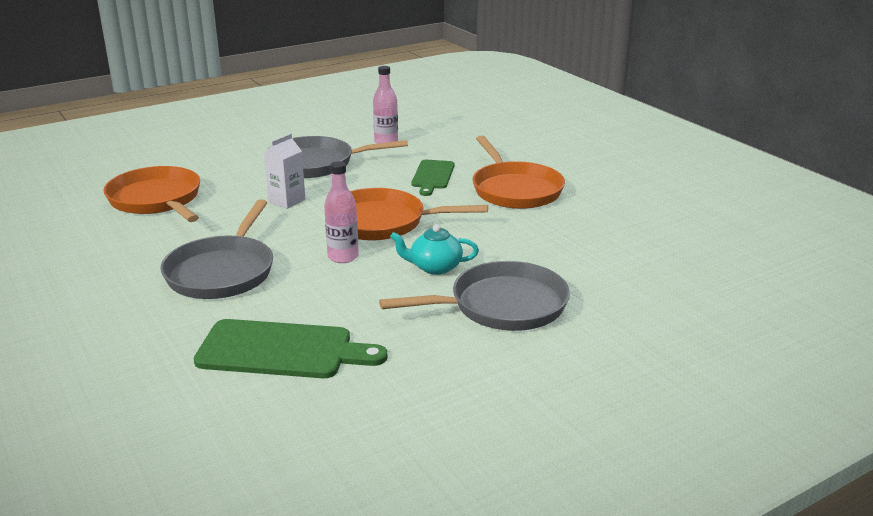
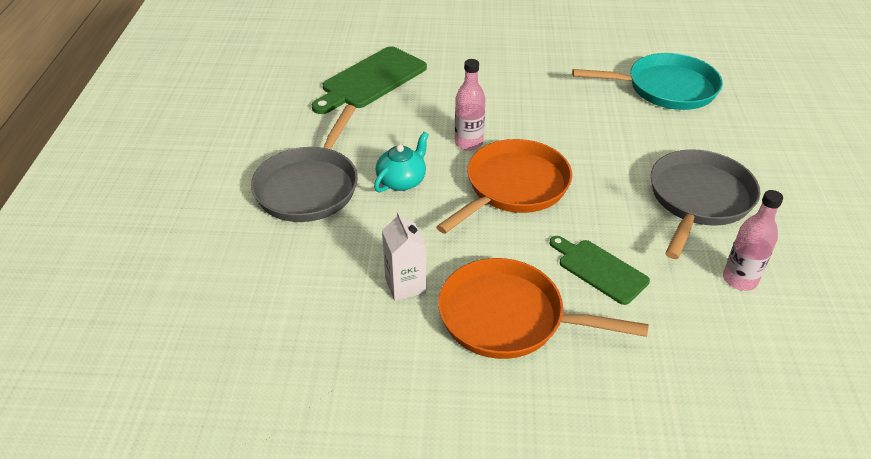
camera: 125 degrees right, 15 degrees up
(157, 200) = (666, 88): orange pan -> turquoise pan
(222, 271) = (500, 86): grey pan -> none
(287, 201) = (609, 151): white carton -> white carton (405, 285)

